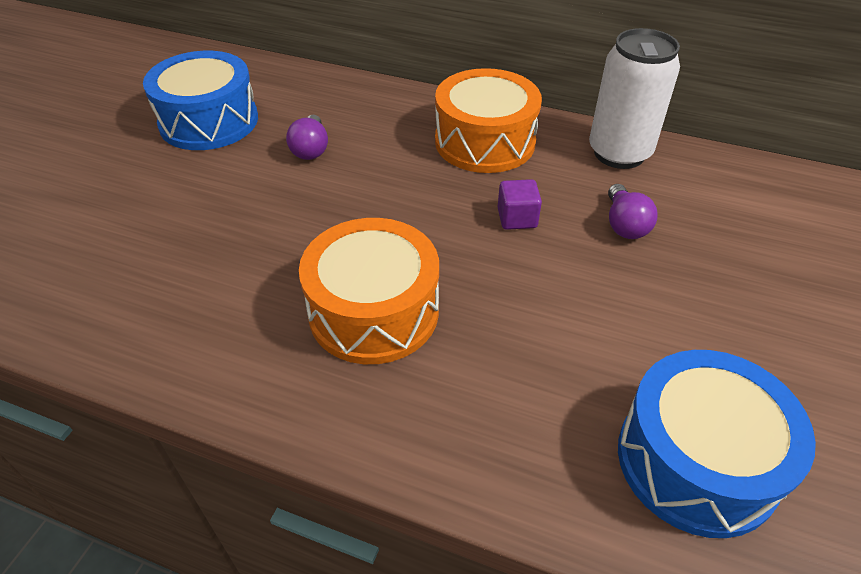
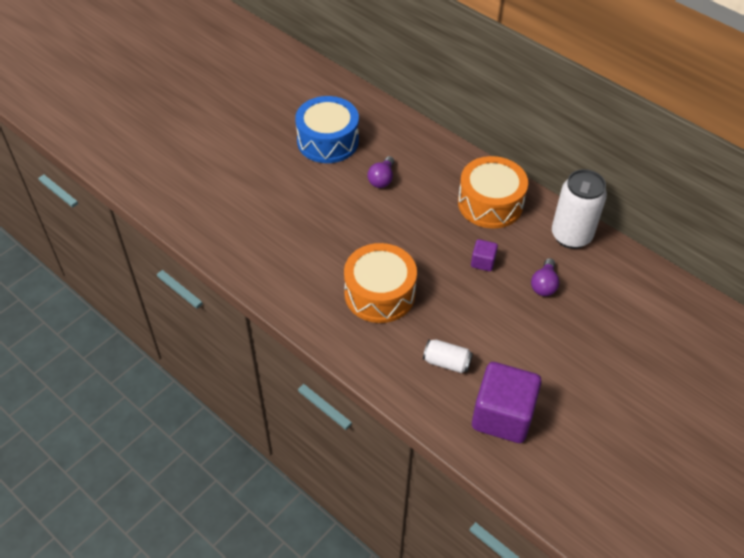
camera: 20 degrees right, 5 degrees up
(545, 393) = (446, 362): none -> white can
(696, 460) = (502, 416): blue drum -> purple cube

